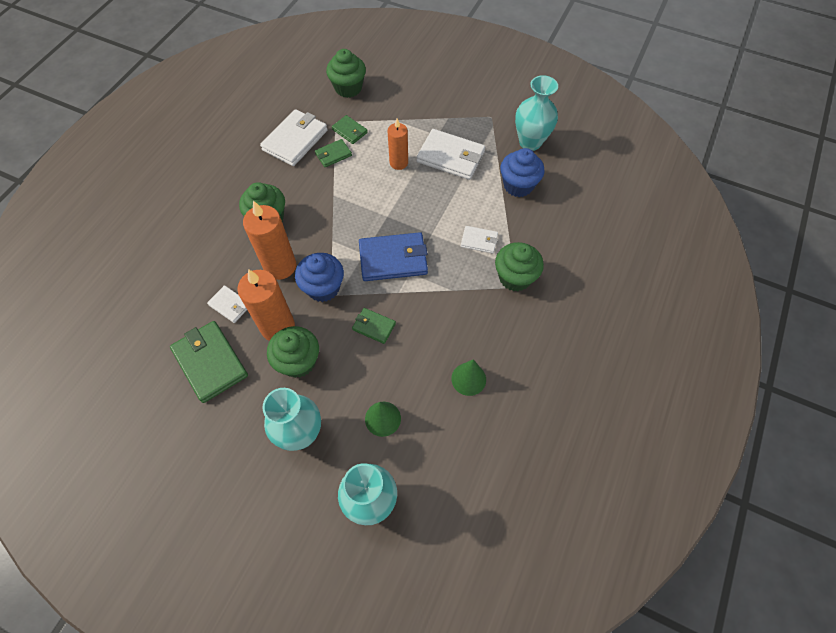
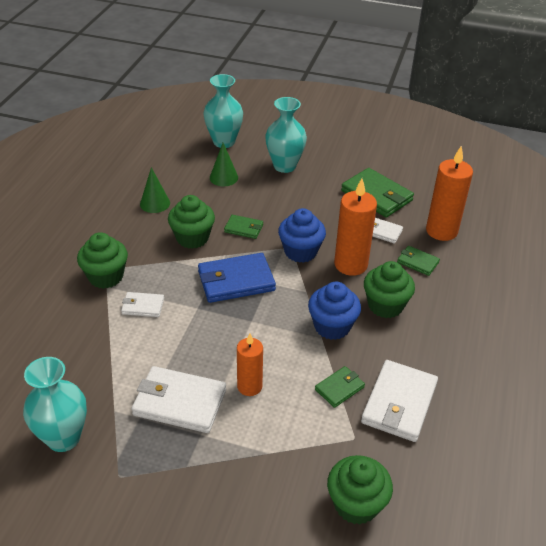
camera: 170 degrees right, 20 degrees down
(277, 326) = (331, 221): orange candle -> orange candle (441, 231)
(298, 361) = (303, 202): green cupcake -> green cupcake (192, 238)
(350, 131) = (329, 426): green wallet -> green wallet (417, 262)
(518, 185) = (89, 373): blue cupcake -> blue cupcake (332, 326)

